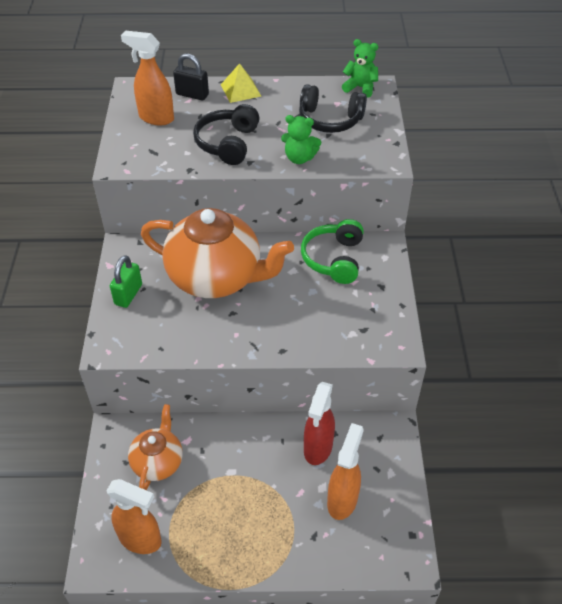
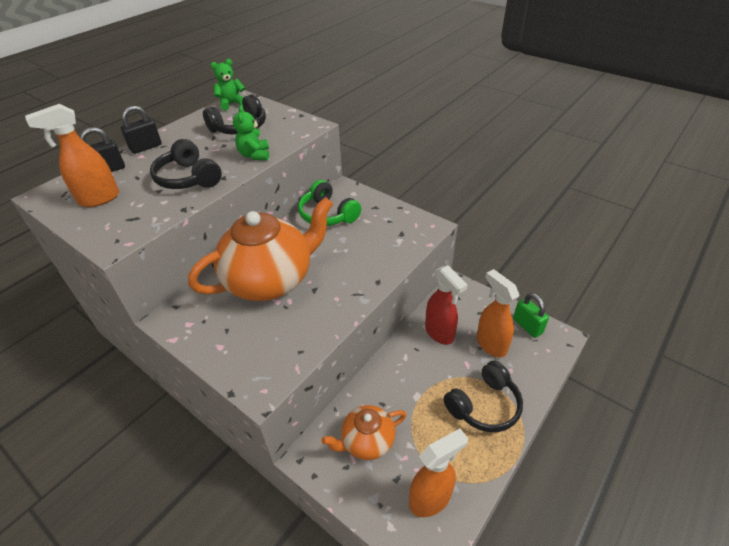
camera: 50 degrees left, 5 degrees down
(128, 294) = (220, 343): green padlock -> green padlock (527, 326)
(158, 462) = (367, 441): orange teapot -> orange teapot turned 75 degrees counterclockwise
(240, 90) = (146, 147): yellow pyramid -> black padlock
(264, 532) = (484, 405): none -> black headphones
(299, 158) = (254, 155): green teddy bear -> green teddy bear turned 120 degrees clockwise

